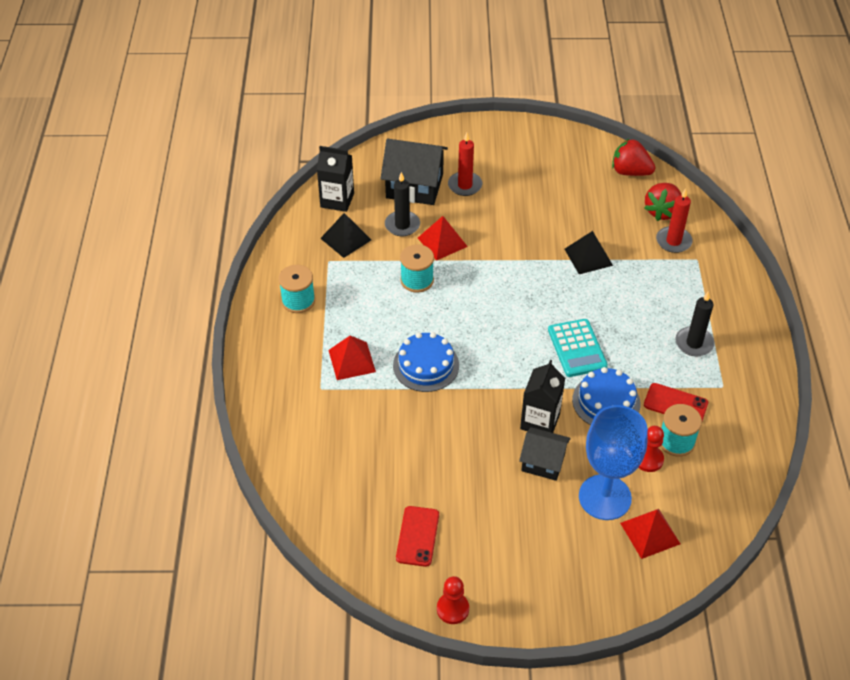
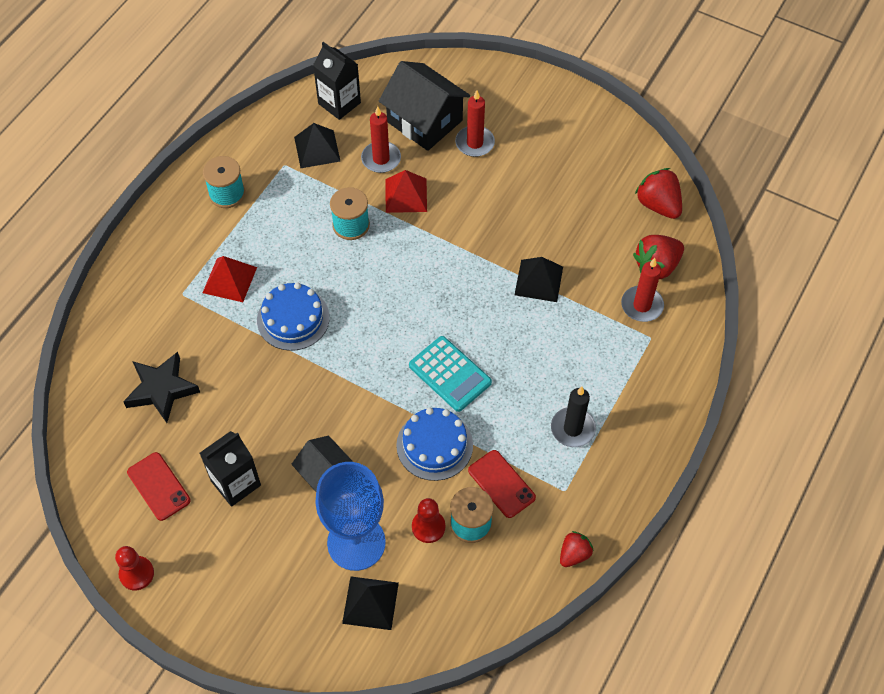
camera: 30 degrees right, 10 degrees up
(361, 465) = (161, 389): none -> black star
(402, 225) = (381, 159): black candle -> red candle
(417, 536) = (159, 486): red phone -> red phone turned 75 degrees counterclockwise
(540, 421) = (355, 432): black carton -> black carton (236, 483)
(577, 348) = (450, 374): turquoise calculator -> turquoise calculator turned 60 degrees counterclockwise
(650, 533) = (370, 602): red pyramid -> black pyramid
(764, 425) = (574, 554): none -> red strawberry

